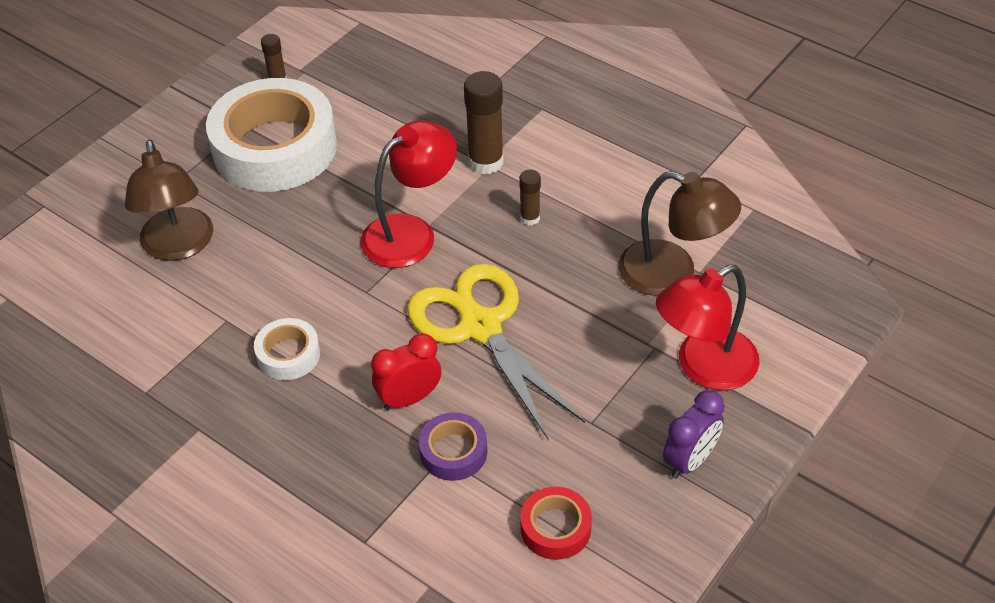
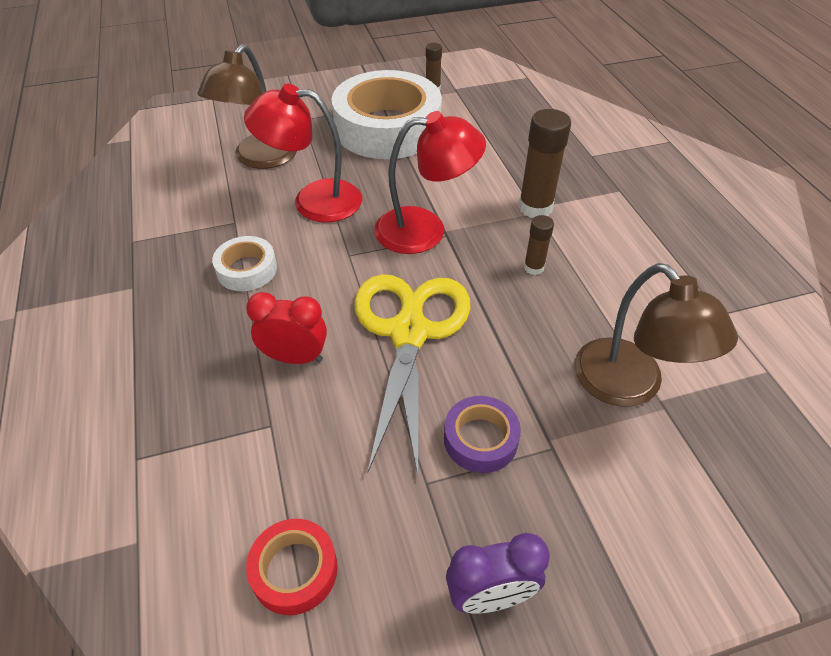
camera: 35 degrees right, 0 degrees up
(453, 452) = (282, 427): purple tape -> purple tape (480, 439)
(704, 367) = (588, 501): red lamp -> red lamp (313, 201)

